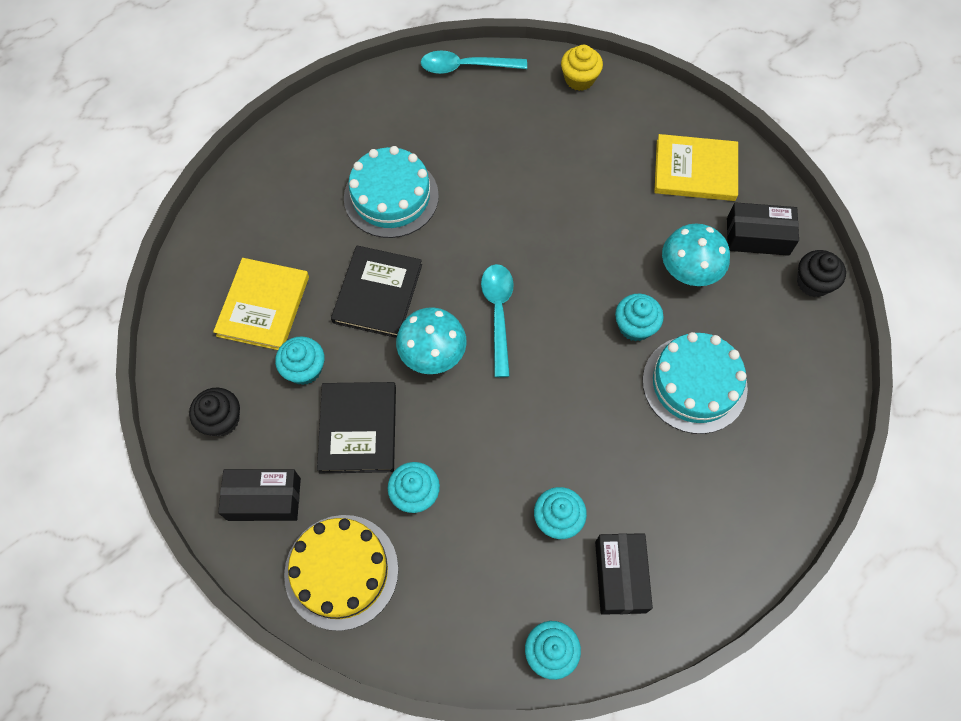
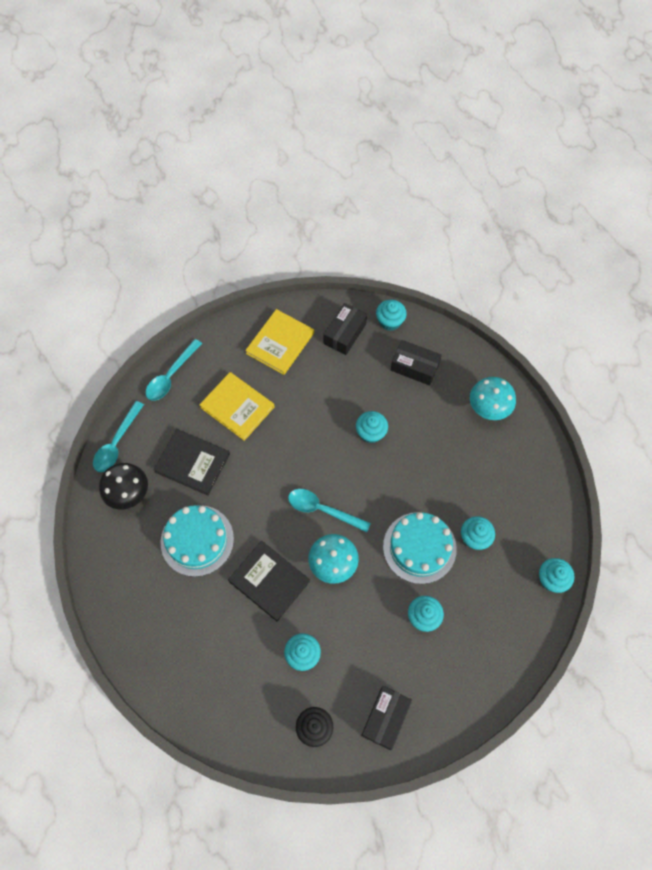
camera: 65 degrees left, 0 degrees up
(263, 306) = (239, 665): yellow book -> yellow book (237, 407)
(341, 571) = (455, 685): yellow cake -> none
(358, 429) = (363, 635): black book -> black book (192, 463)
(412, 106) = (129, 494): none -> black mushroom
(579, 79) = (171, 376): yellow cupcake -> turquoise spoon
(620, 576) = (523, 519): black box -> black box (414, 367)
(688, 272) = (349, 384): turquoise mushroom -> turquoise mushroom (488, 409)
(694, 384) = (424, 419): turquoise cake -> turquoise cake (419, 547)
(813, 283) = (390, 321): black cupcake -> turquoise cupcake

